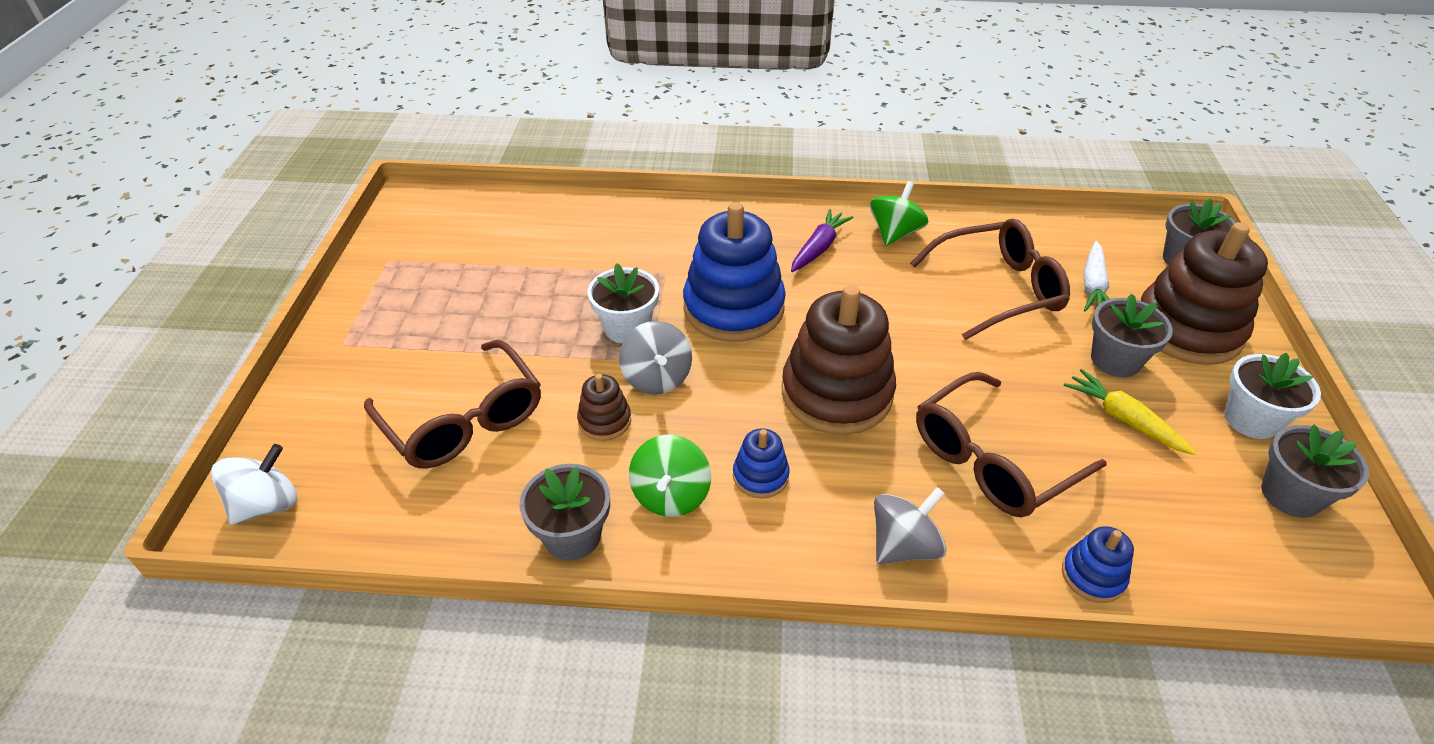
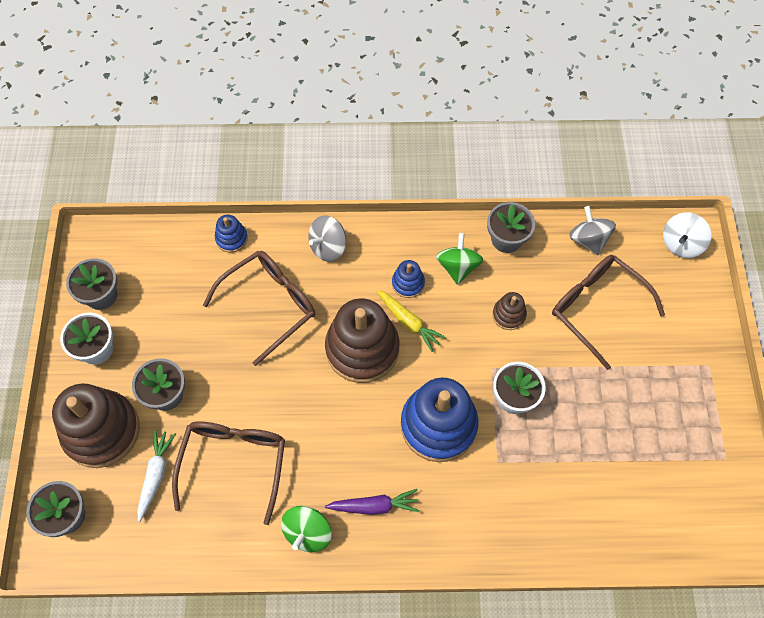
camera: 175 degrees right, 20 degrees up
(657, 378) = (483, 352): grey spinning top -> grey spinning top (588, 239)
(819, 248) = (374, 506): purple carrot -> purple carrot turned 120 degrees counterclockwise
(997, 289) = (234, 464): brown glasses -> brown glasses turned 120 degrees clockwise
(1123, 419) = (179, 342): yellow carrot -> yellow carrot (409, 322)

